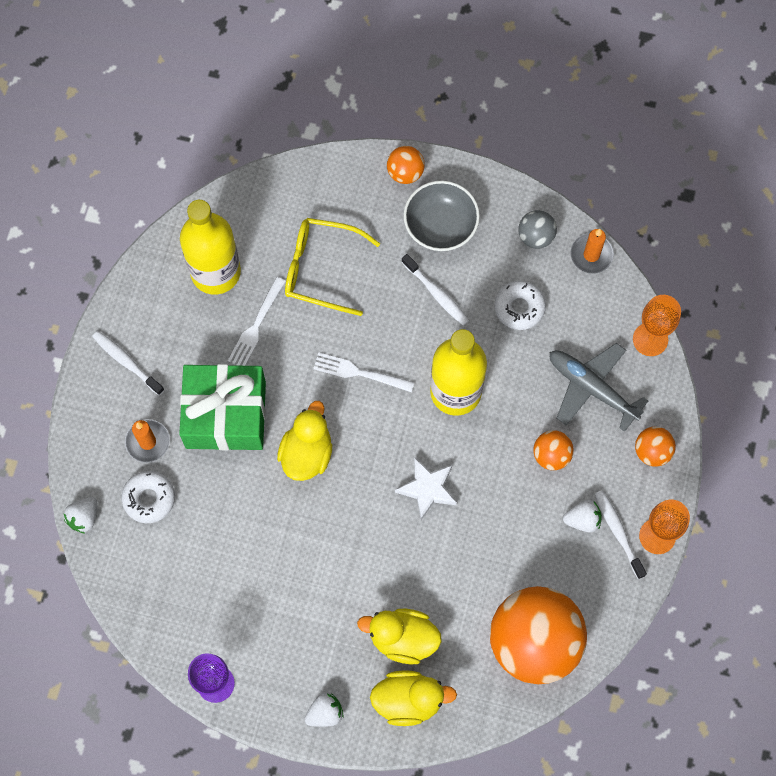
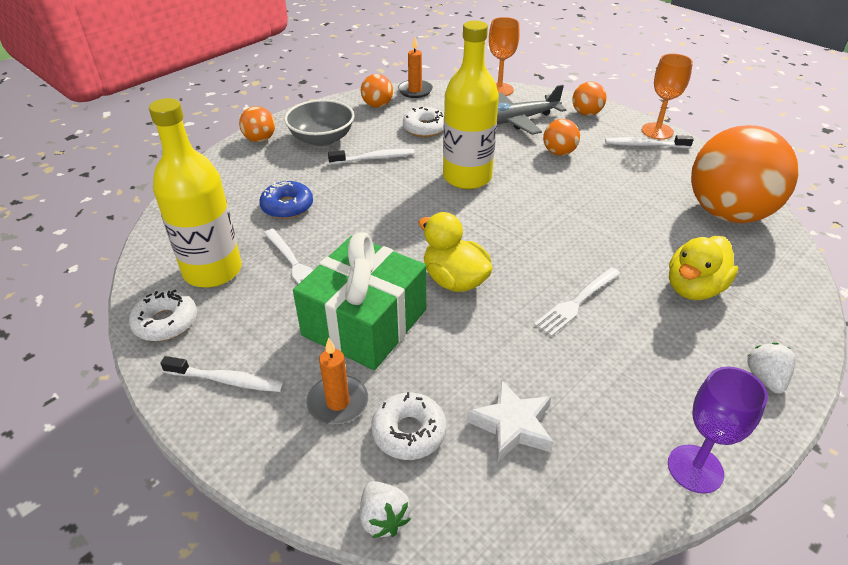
camera: 60 degrees left, 30 degrees down
(126, 362) = (227, 380): white toothbrush -> white toothbrush turned 150 degrees counterclockwise
(150, 282) = (166, 322): none -> white donut
(322, 269) = (287, 206): yellow glasses -> blue donut
(359, 373) = (403, 220): white fork -> white fork (576, 302)
(408, 700) = (766, 308): yellow duck -> none
(427, 489) = (545, 221): white star -> white star (512, 425)
(535, 236) = (377, 105): grey ball -> orange ball
(582, 520) = (624, 156): white strawberry -> none

